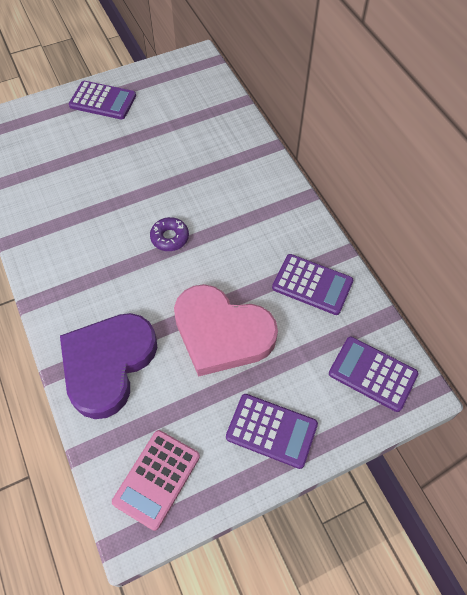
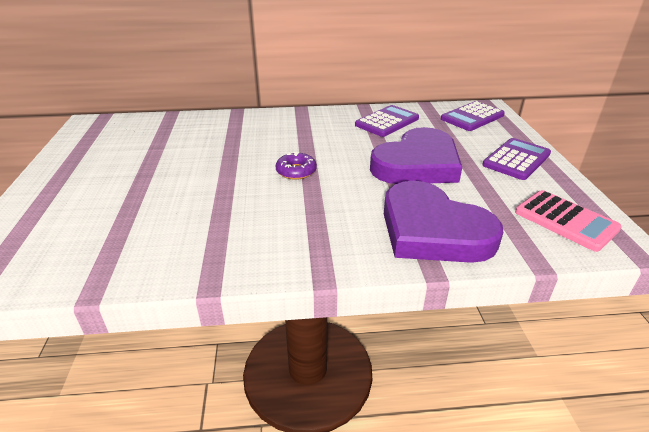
camera: 70 degrees left, 25 degrees down
(103, 101) = (65, 180): purple calculator -> none
(222, 333) = (417, 164): pink heart -> purple heart

